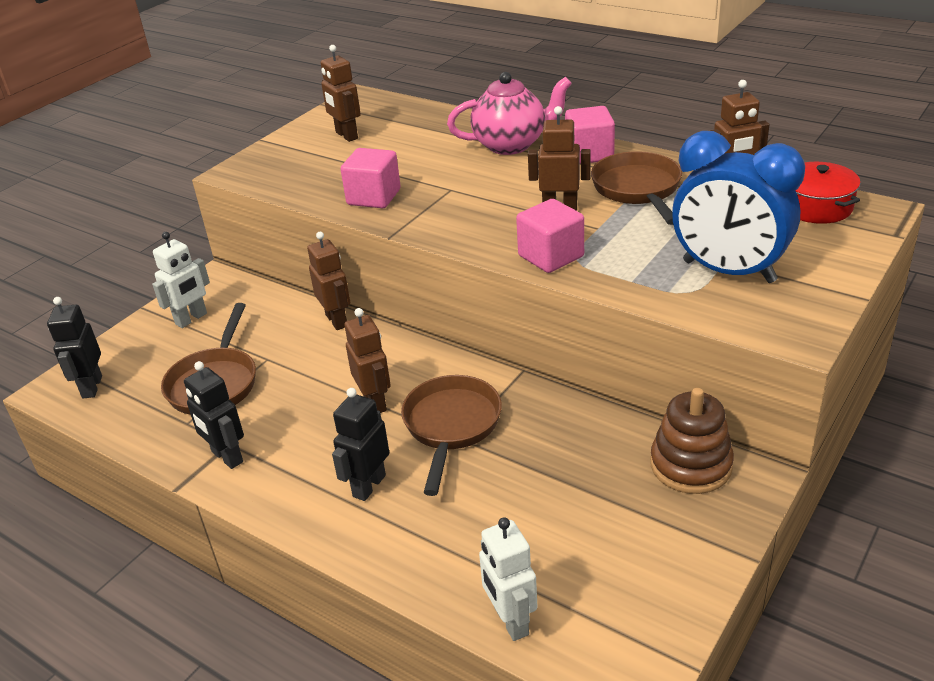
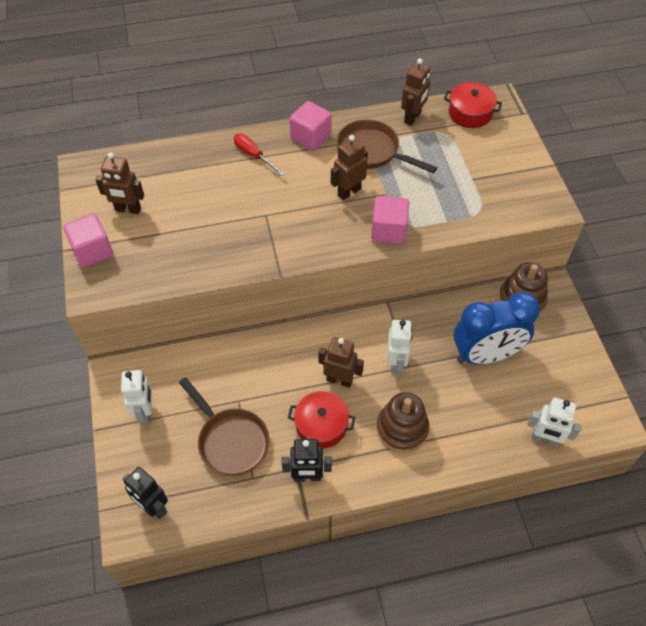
camera: 50 degrees left, 20 degrees up
(302, 426) = (321, 425): none -> red pot
(337, 320) = (243, 344): brown robot -> none
(369, 486) = (402, 429): black robot -> brown stacking toy
(374, 197) = (226, 251): pink cube -> pink cube (92, 251)
(451, 426) = (396, 363): brown pan -> white robot
(511, 145) = (253, 155): pink teapot -> red screwdriver
(728, 272) = (482, 185): blue clock -> blue clock (485, 355)

